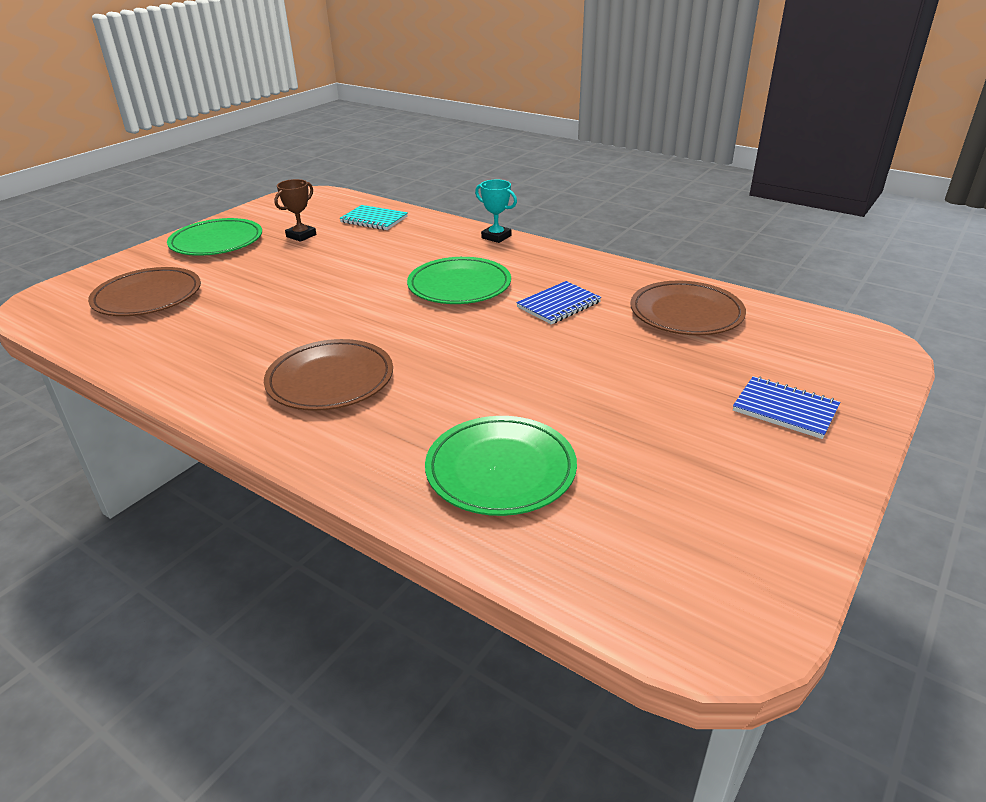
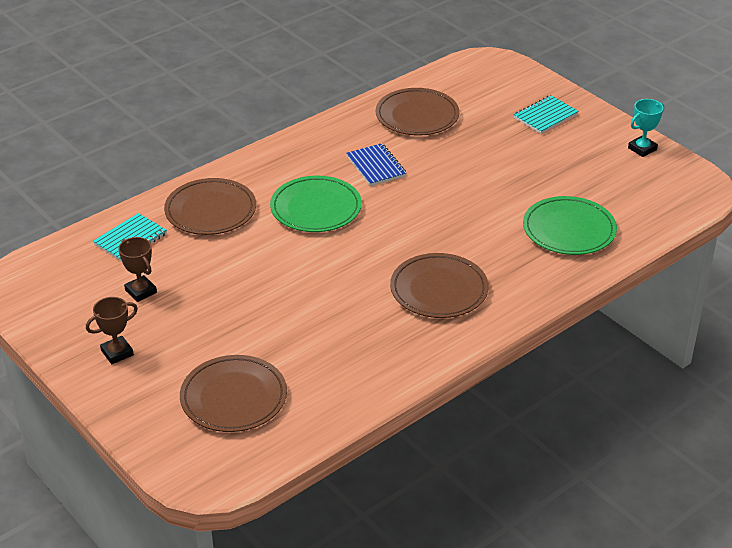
camera: 75 degrees left, 5 degrees up
(216, 242) = (117, 353): green plate -> brown trophy
(430, 241) = (210, 211): none -> brown plate
(496, 237) = (226, 172): turquoise trophy -> turquoise trophy (642, 149)
(785, 409) = (545, 116): blue notebook -> turquoise notebook

